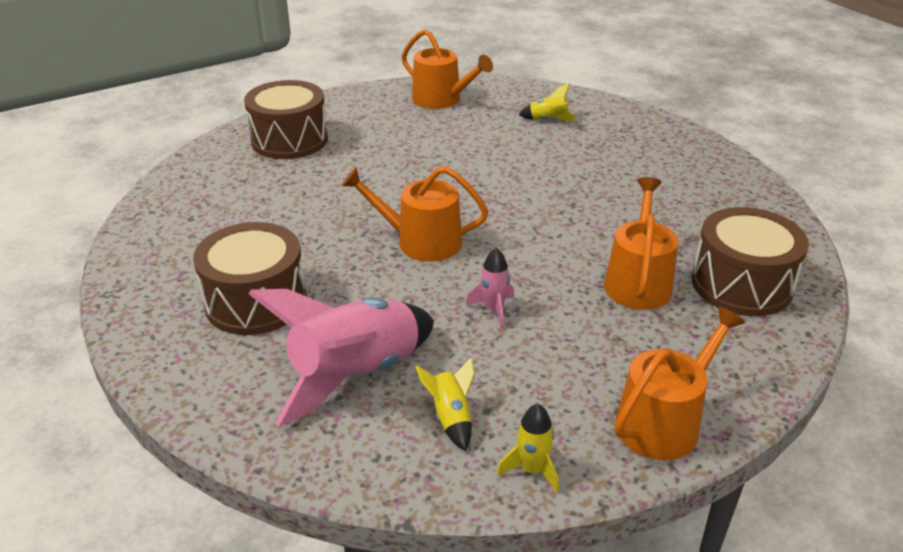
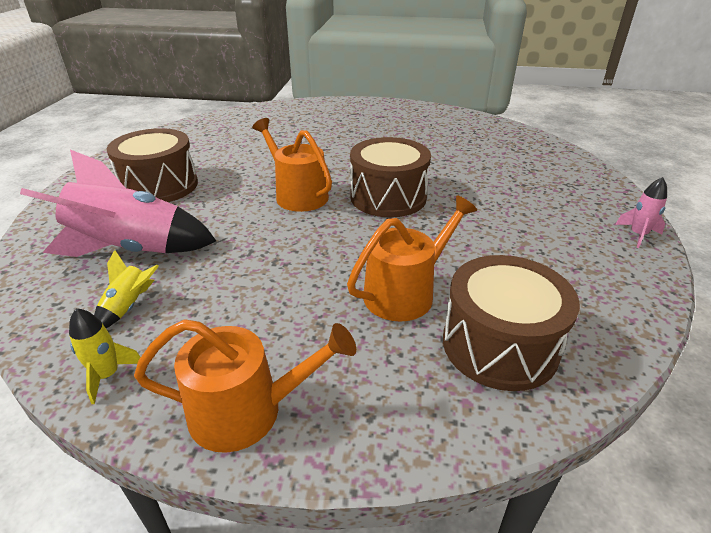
camera: 40 degrees right, 0 degrees up
(289, 140) = (319, 115): brown drum -> brown drum (388, 197)
(441, 99) = (449, 122): orange watering can -> none
(493, 309) = (270, 256): pink rocket -> pink rocket (638, 235)
(548, 120) = (511, 157): yellow rocket -> none

